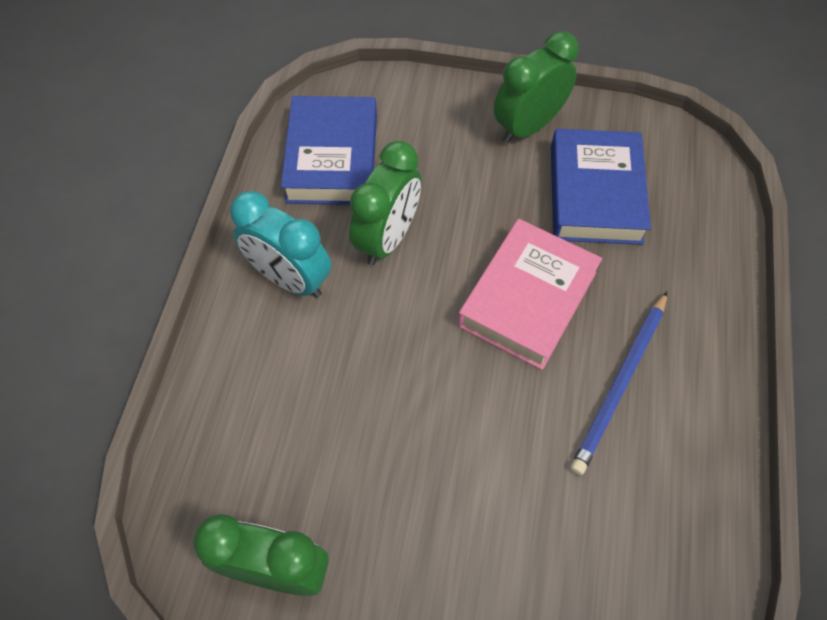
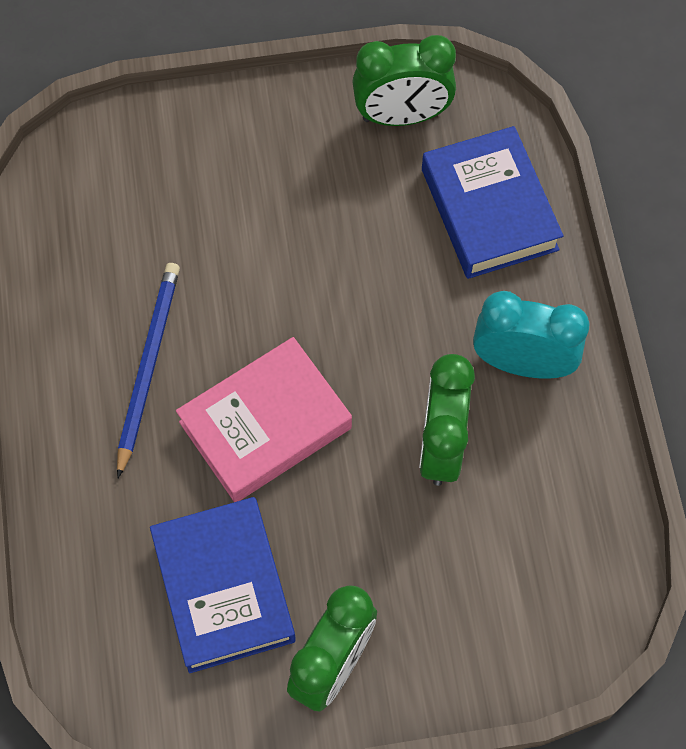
camera: 160 degrees right, 5 degrees up
(332, 158) = (553, 529): blue book -> blue book (489, 209)
(527, 299) = (265, 425): pink book -> pink book turned 45 degrees clockwise

